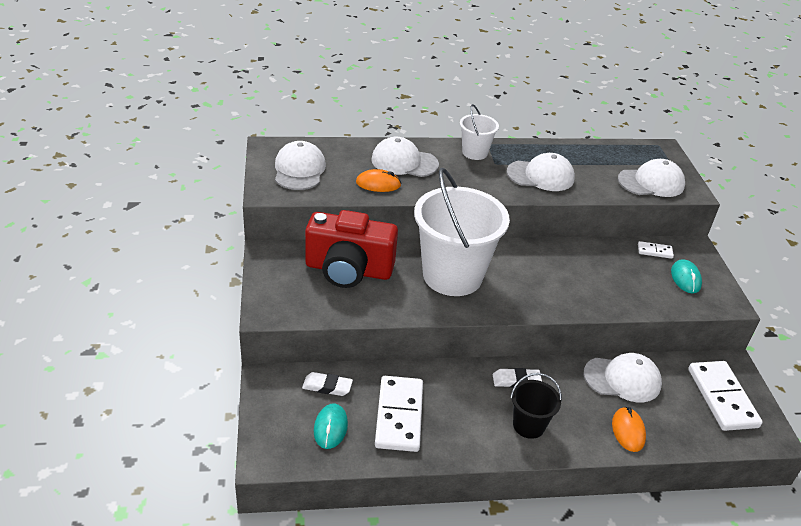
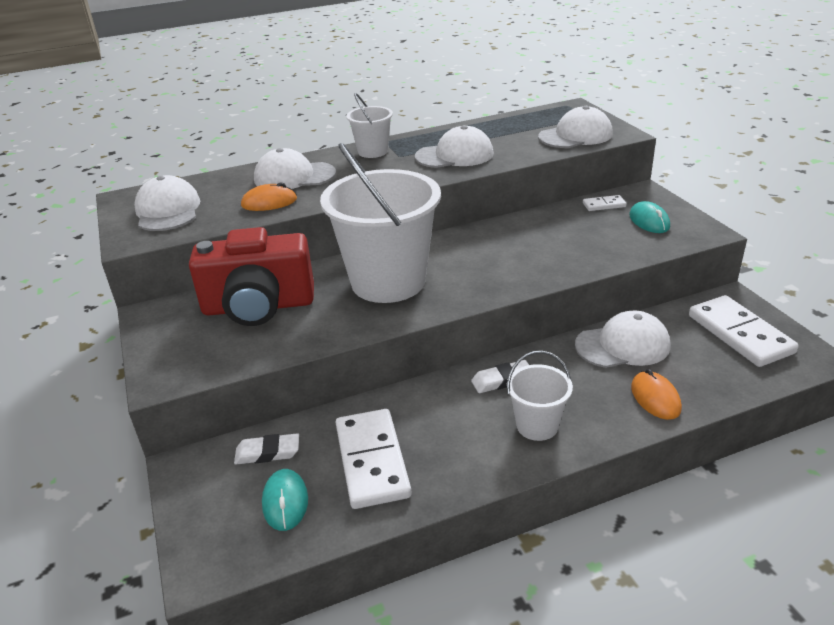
camera: 10 degrees left, 5 degrees down
(528, 425) = (537, 425): black bucket -> white bucket

